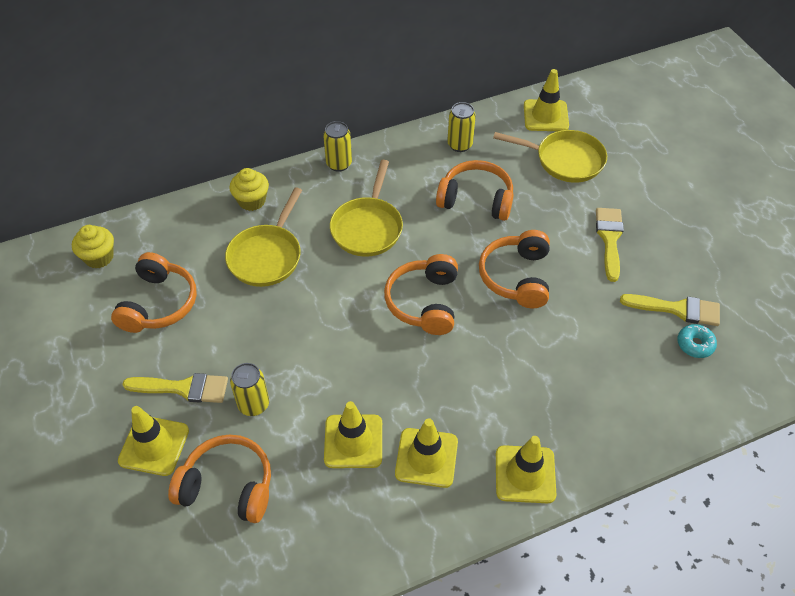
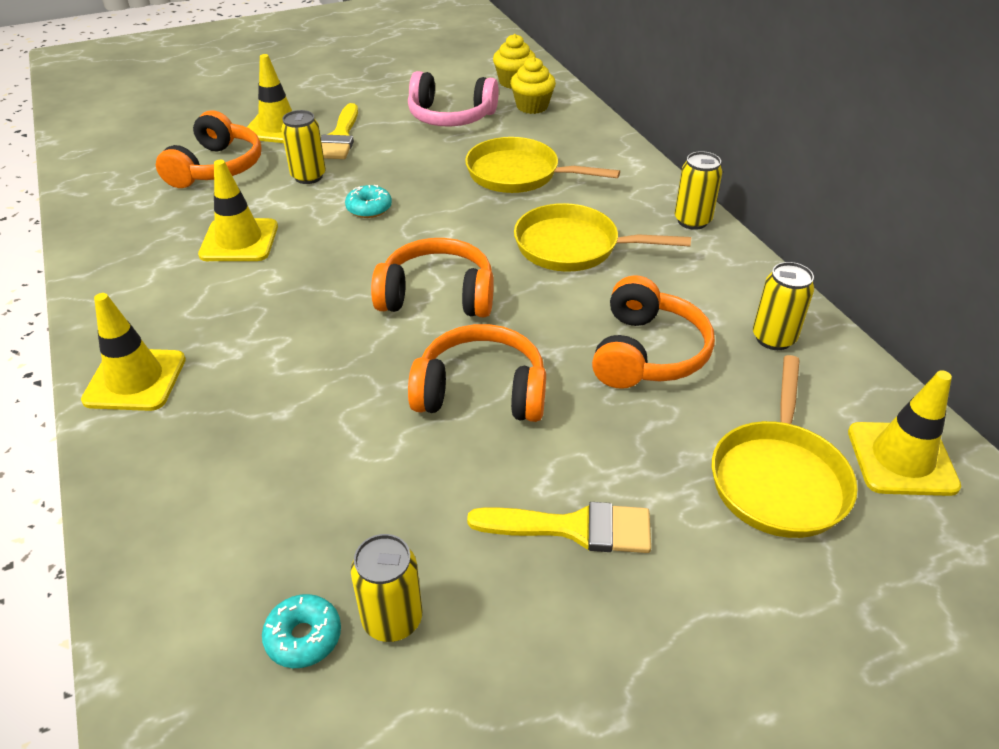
camera: 90 degrees right, 10 degrees down
(159, 304) = (450, 116): orange headphones -> pink headphones
(252, 201) = (608, 160): yellow cupcake -> yellow cupcake (532, 106)
(310, 353) = (369, 208): none -> turquoise donut
(426, 458) = (196, 294): yellow traffic cone -> none
(677, 309) = (392, 619): yellow brush -> yellow can

